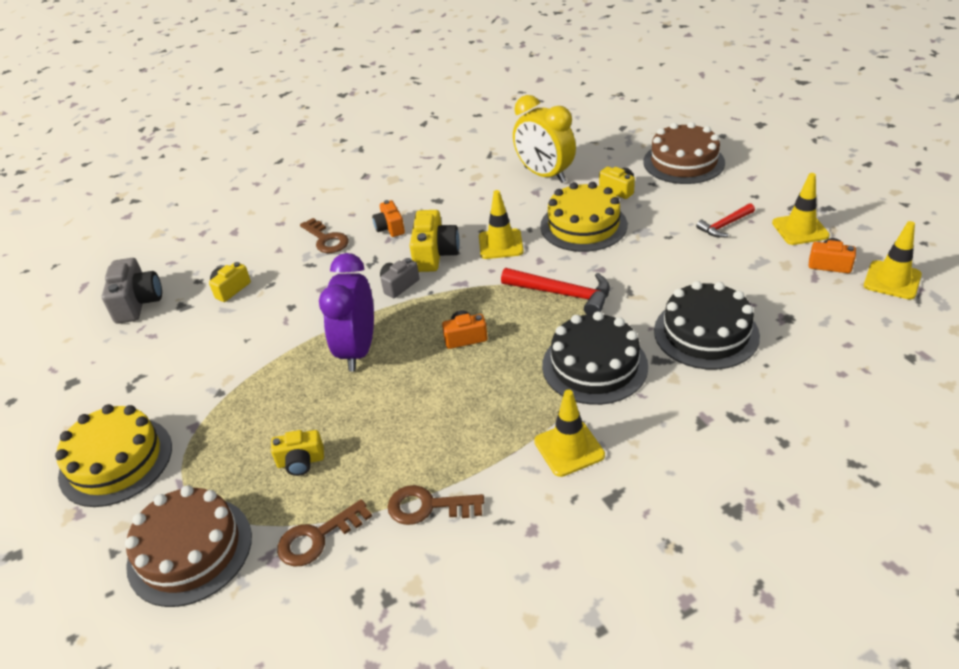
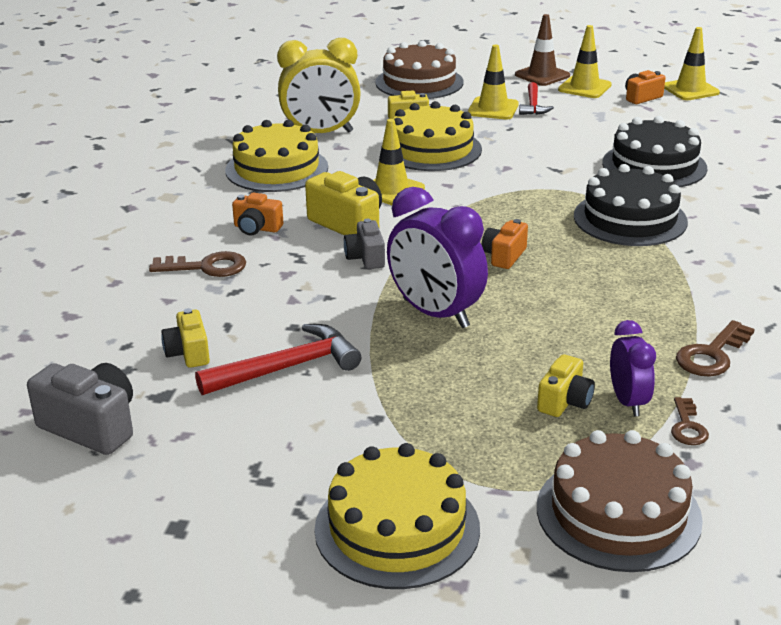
camera: 55 degrees left, 10 degrees down
(317, 538) = (687, 427): brown key -> brown key, size x0.64
(325, 492) = (628, 402): none -> purple clock
(474, 189) = (276, 169): none -> yellow cake
(563, 294) = (514, 194): red hammer -> red hammer (287, 368)
(569, 448) = (717, 267): yellow traffic cone -> yellow traffic cone (493, 109)
(788, 200) = (542, 75): none -> brown traffic cone

